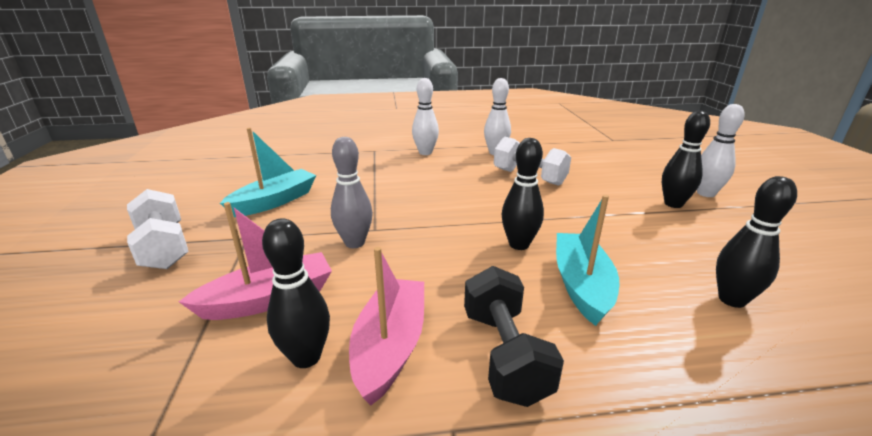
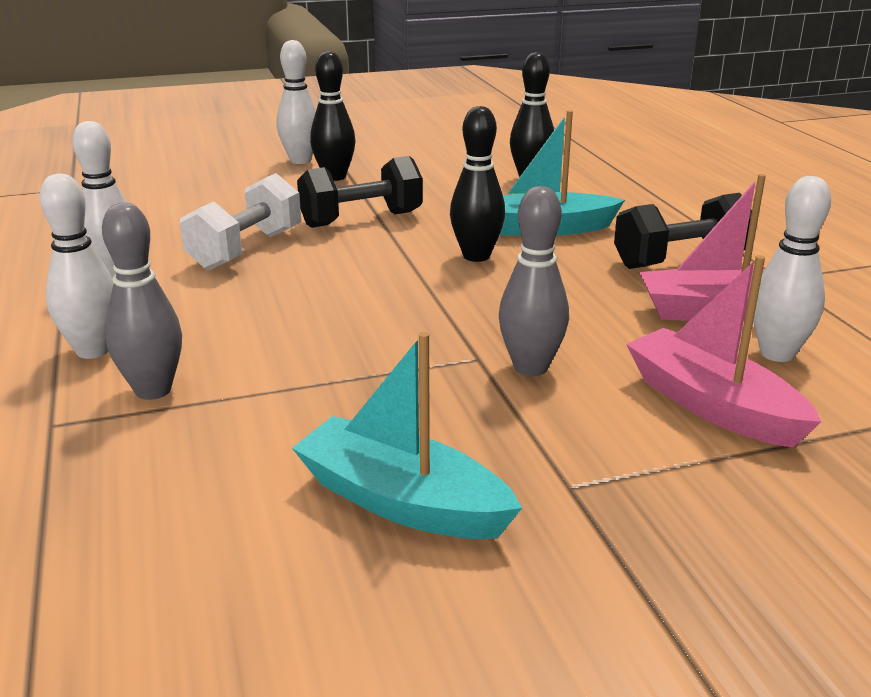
camera: 100 degrees left, 0 degrees up
(163, 248) = (669, 590): white dumbbell -> none
(306, 357) = (777, 354): black bowling pin -> white bowling pin
(387, 162) = (153, 390): none -> grey bowling pin
(584, 209) = (361, 219): none -> black dumbbell

